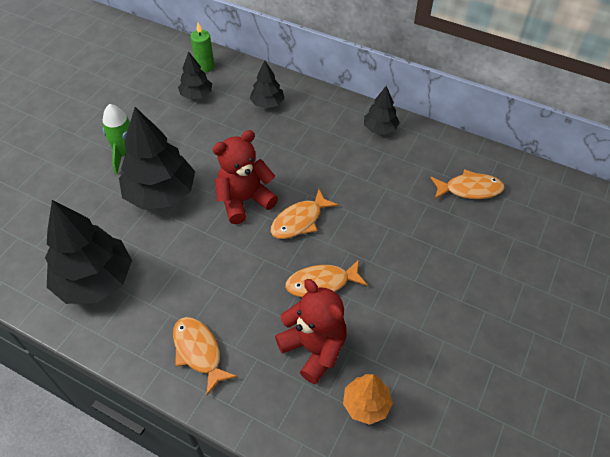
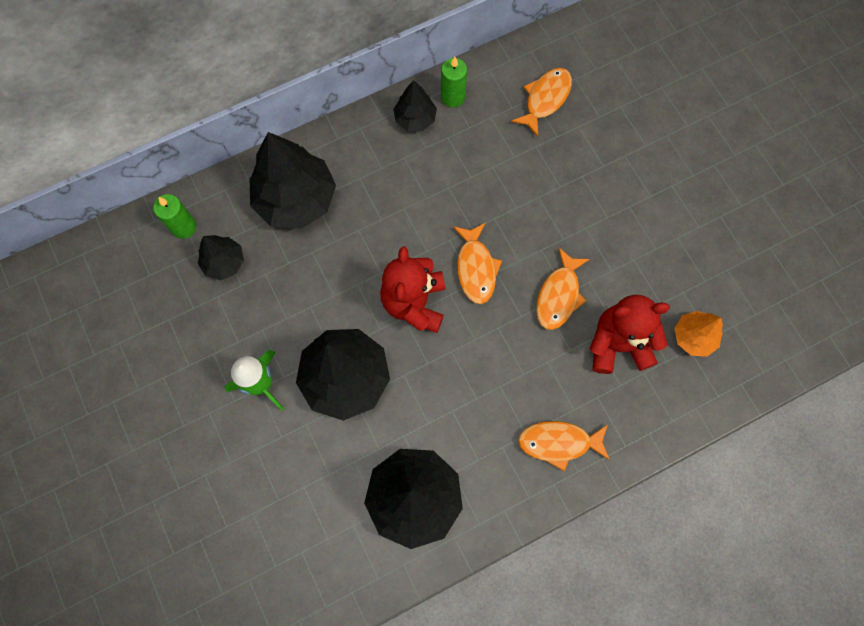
camera: 55 degrees left, 20 degrees up
(267, 103) = (296, 199): black tree -> black tree, size x1.91
(416, 139) = (452, 97): none -> green candle

